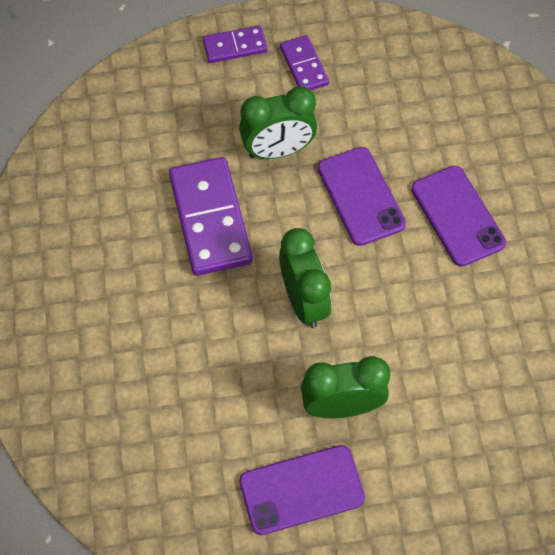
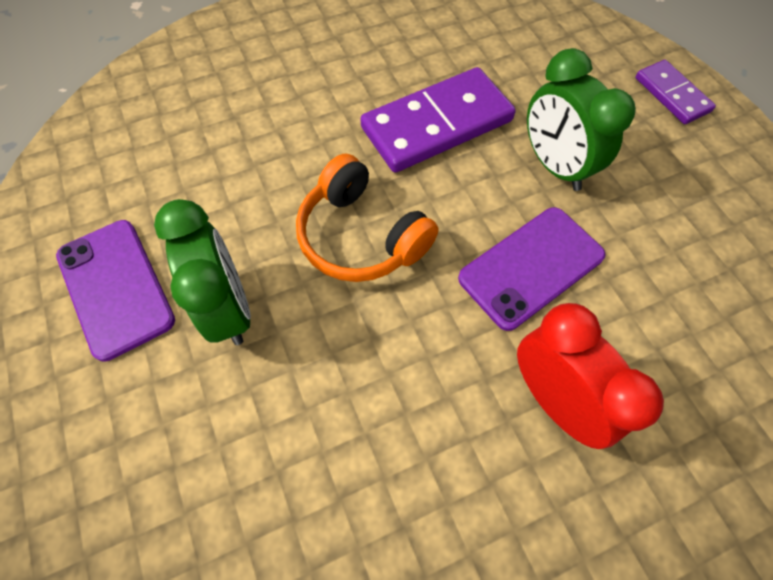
camera: 75 degrees right, 0 degrees up
(303, 300) = (361, 236): green clock -> orange headphones
(304, 66) = (688, 165): purple domino -> none
(457, 216) = (554, 399): purple phone -> red clock

